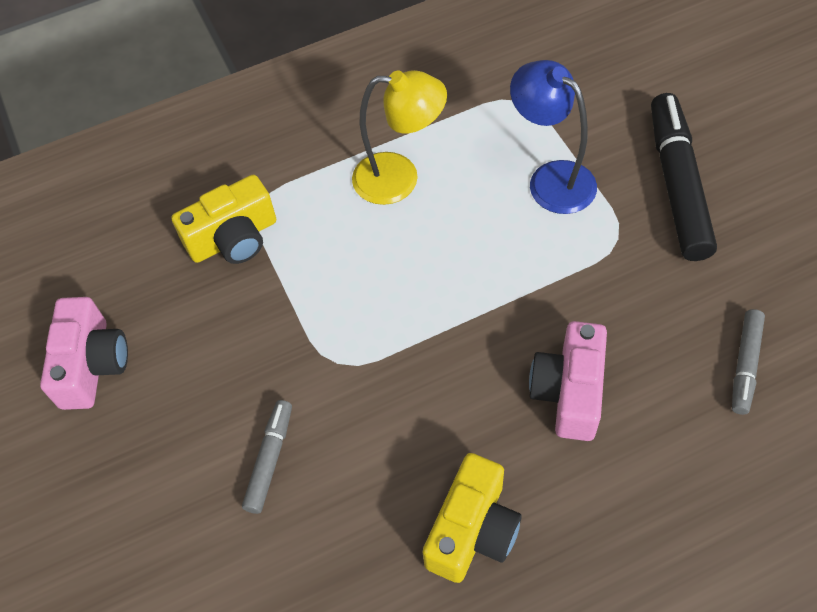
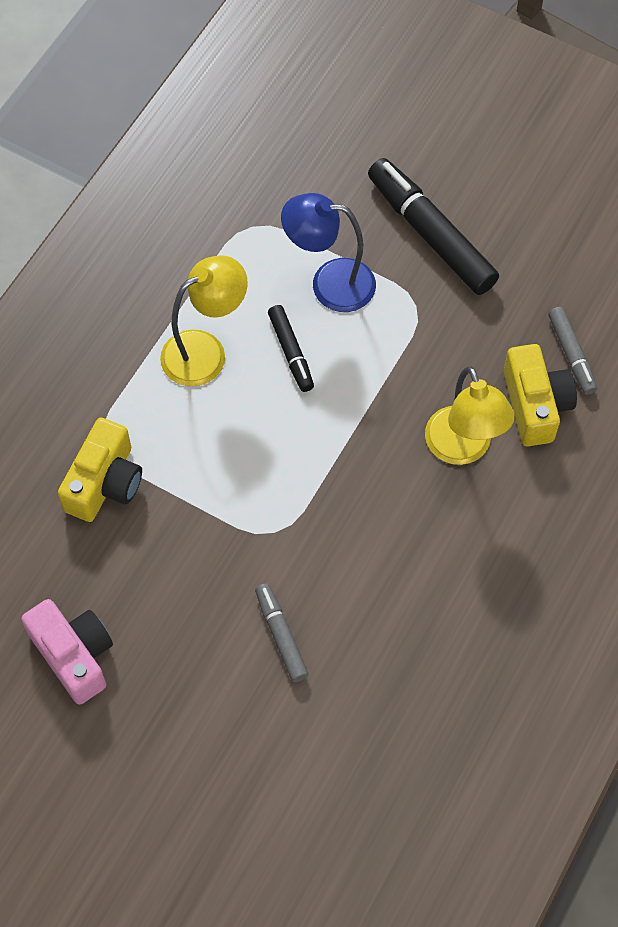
camera: 40 degrees left, 5 degrees up
(472, 218) = (291, 352): none -> black marker
(472, 530) = (466, 590): yellow camera -> yellow camera (535, 405)
(569, 391) = (463, 448): pink camera -> yellow lamp

